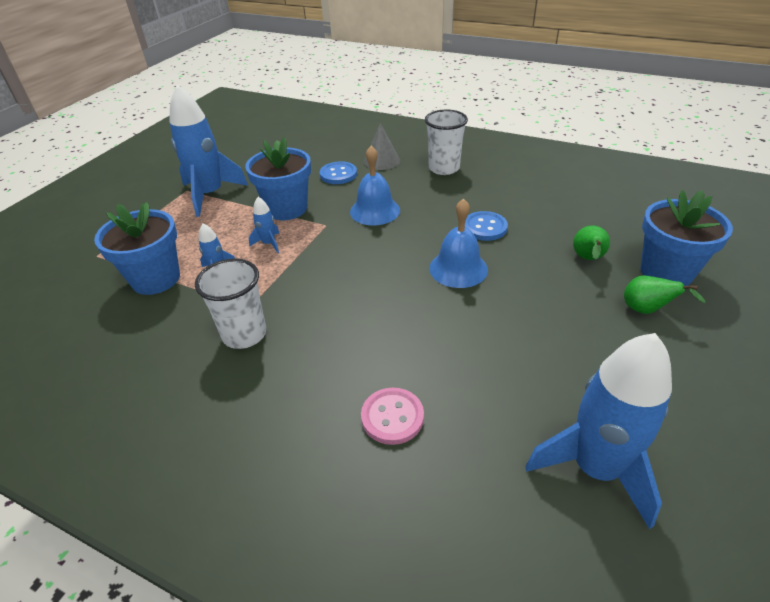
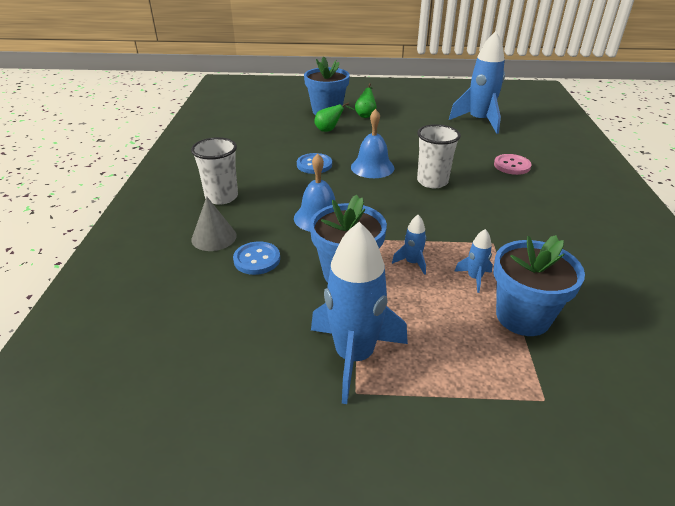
camera: 115 degrees left, 5 degrees down
(244, 334) = (519, 233): white cup -> white cup (432, 181)

